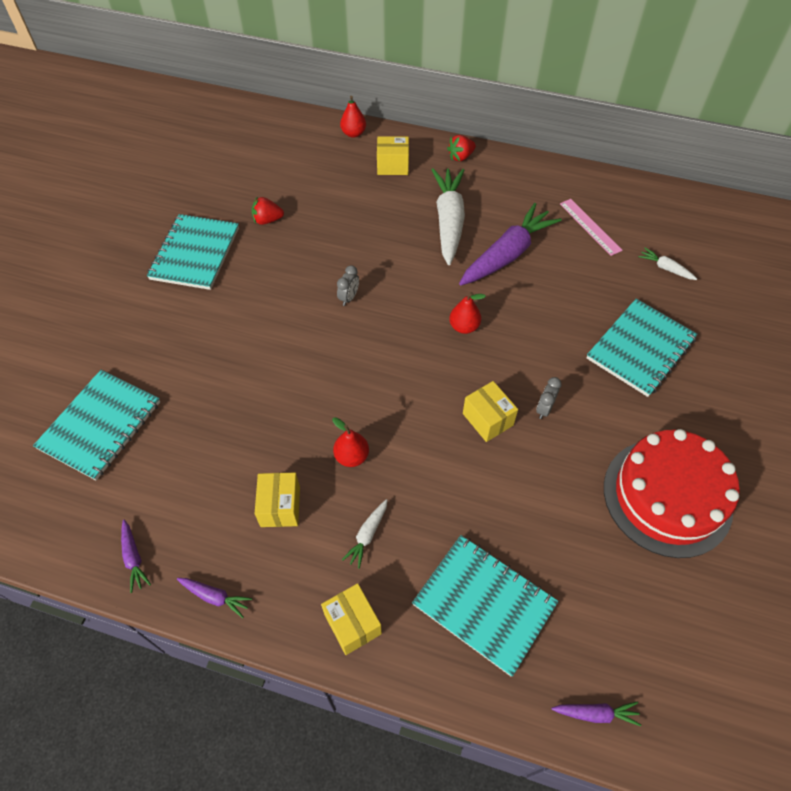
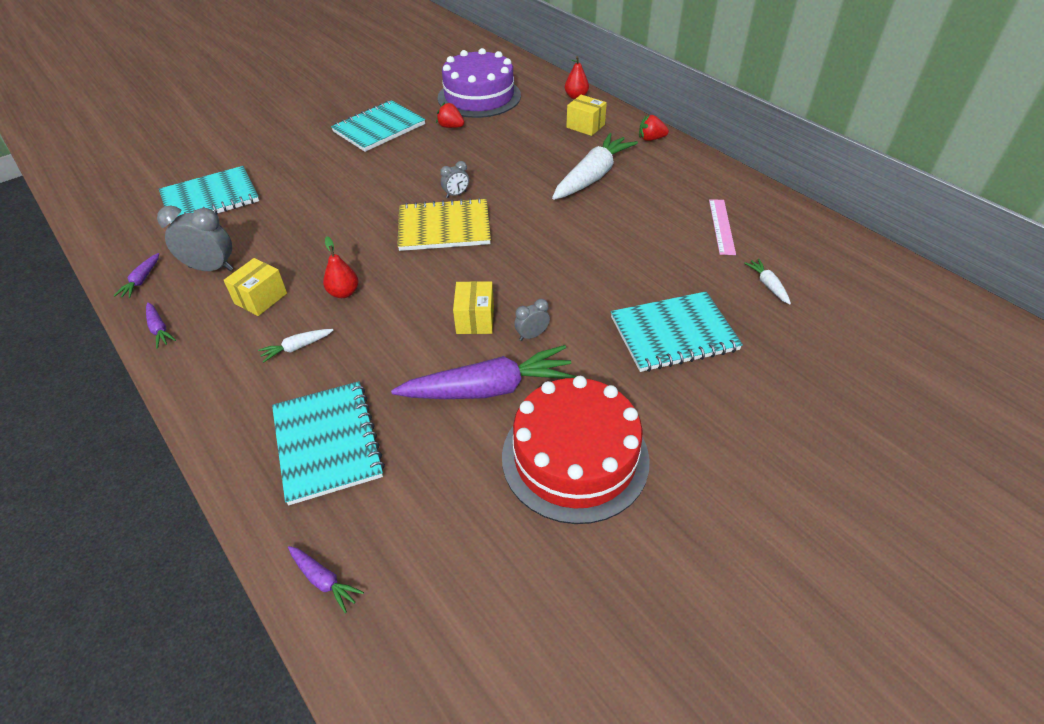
camera: 35 degrees right, 10 degrees down
(194, 503) = (211, 268): none -> grey clock
(260, 170) = (479, 96): none -> purple cake
(352, 624) = (221, 397): yellow box -> none
(373, 339) = (444, 227): none -> yellow notebook
(464, 327) = (526, 249): red pear -> none
(507, 254) = (619, 217): purple carrot -> purple carrot (489, 389)

